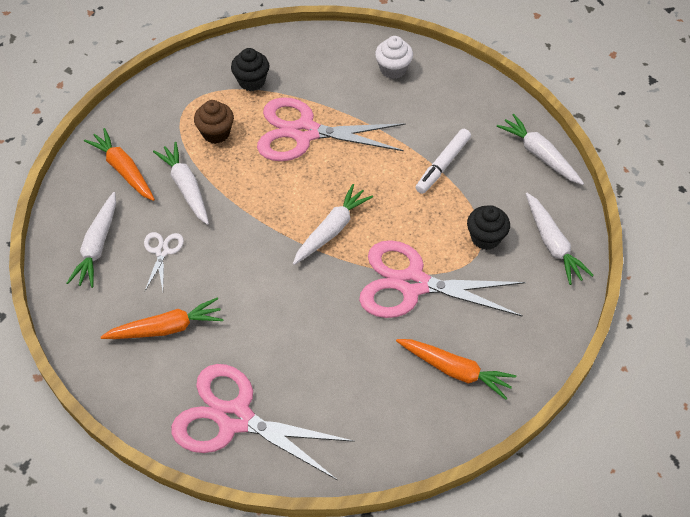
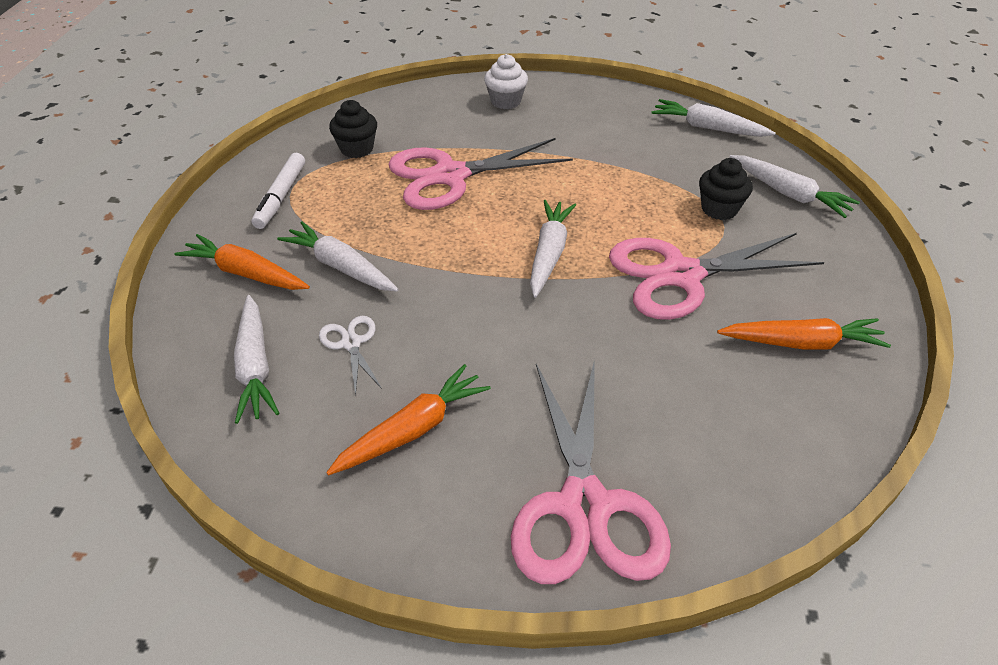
camera: 25 degrees left, 10 degrees down
(216, 133) = (345, 204): brown cupcake -> none
(235, 418) = (584, 505): pink scissors -> pink scissors turned 90 degrees counterclockwise
(442, 165) = (621, 162): white marker -> white marker (281, 197)

